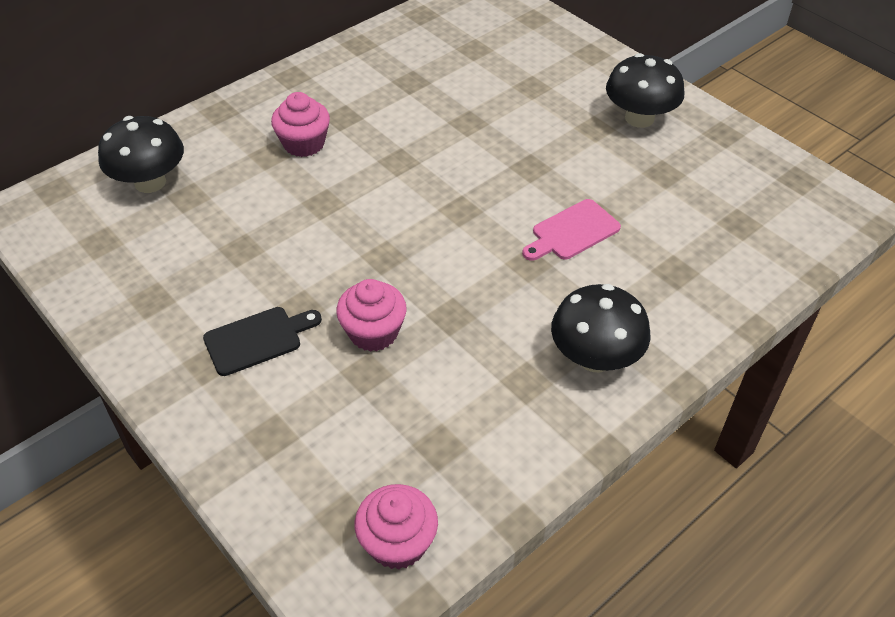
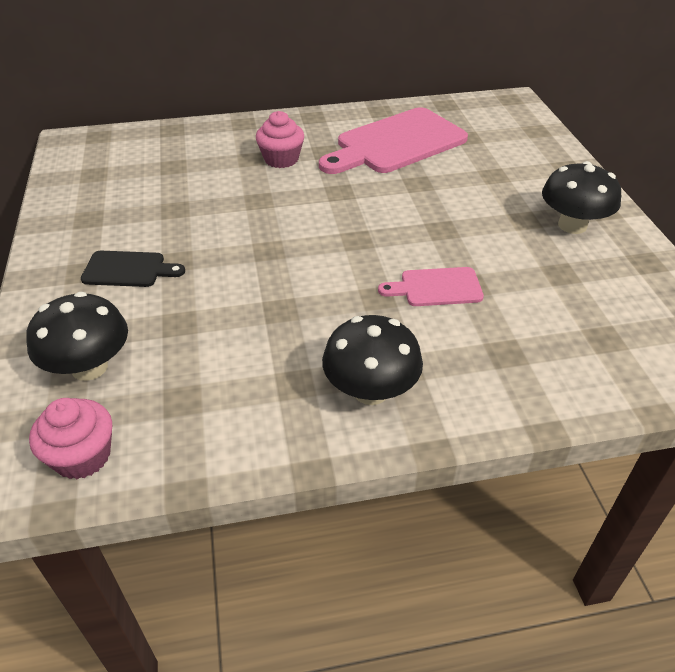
camera: 30 degrees right, 5 degrees down
(150, 182) = (158, 150): black mushroom -> black mushroom (89, 367)
(373, 332) = (211, 297): pink cupcake -> none
(408, 81) = (396, 143): none -> pink cutting board

